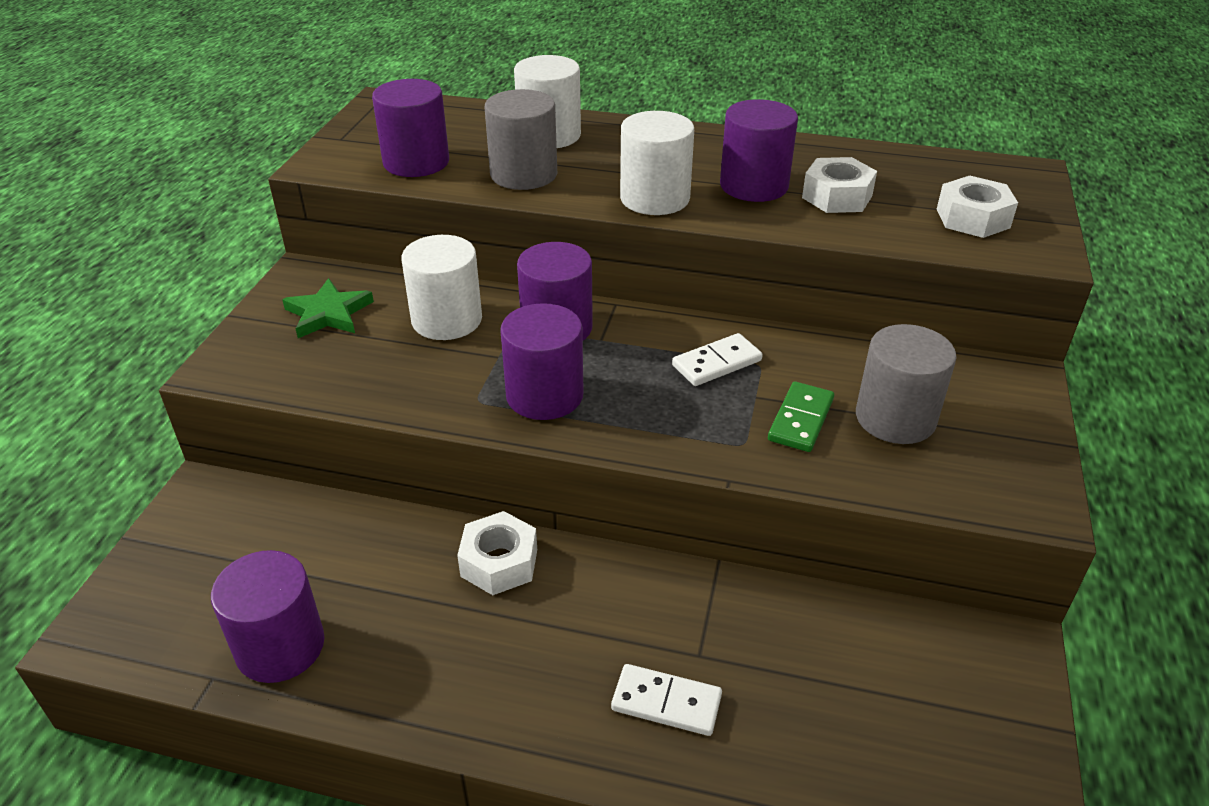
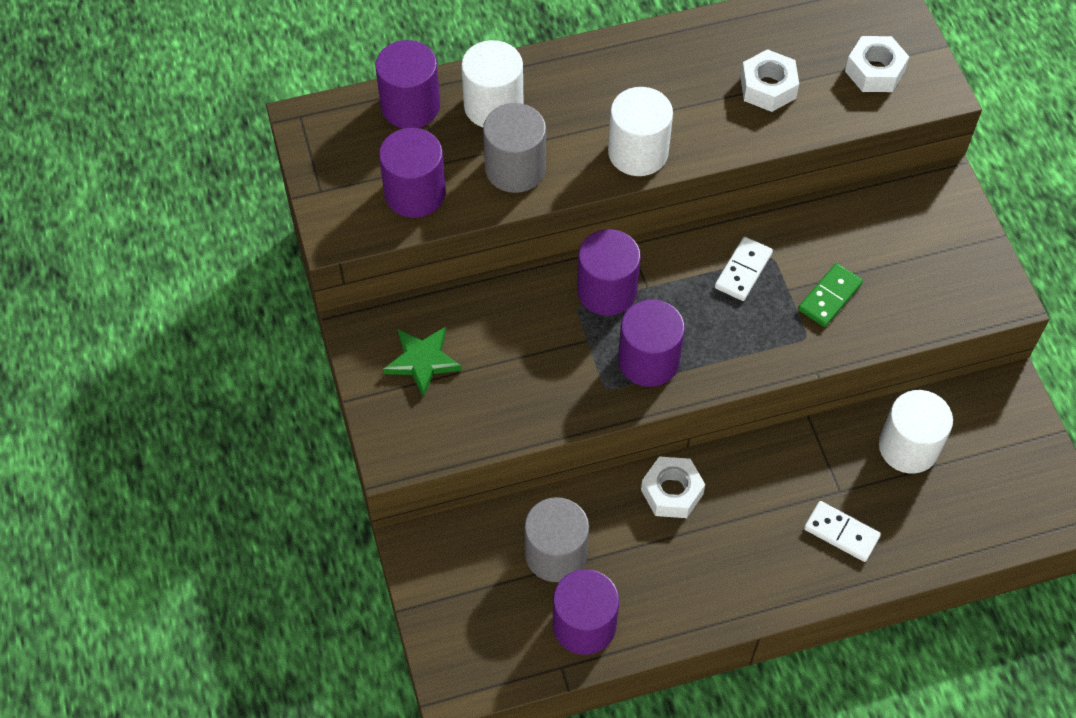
camera: 30 degrees left, 20 degrees up
(447, 320) = (519, 323): white cylinder -> white cylinder (908, 447)
(666, 703) = (841, 533): white domino -> white domino turned 45 degrees clockwise
(754, 185) = (700, 101): purple cylinder -> purple cylinder (410, 106)
(801, 420) = (830, 297): green domino -> green domino turned 45 degrees clockwise
(895, 418) = (887, 265): grey cylinder -> grey cylinder (556, 553)

